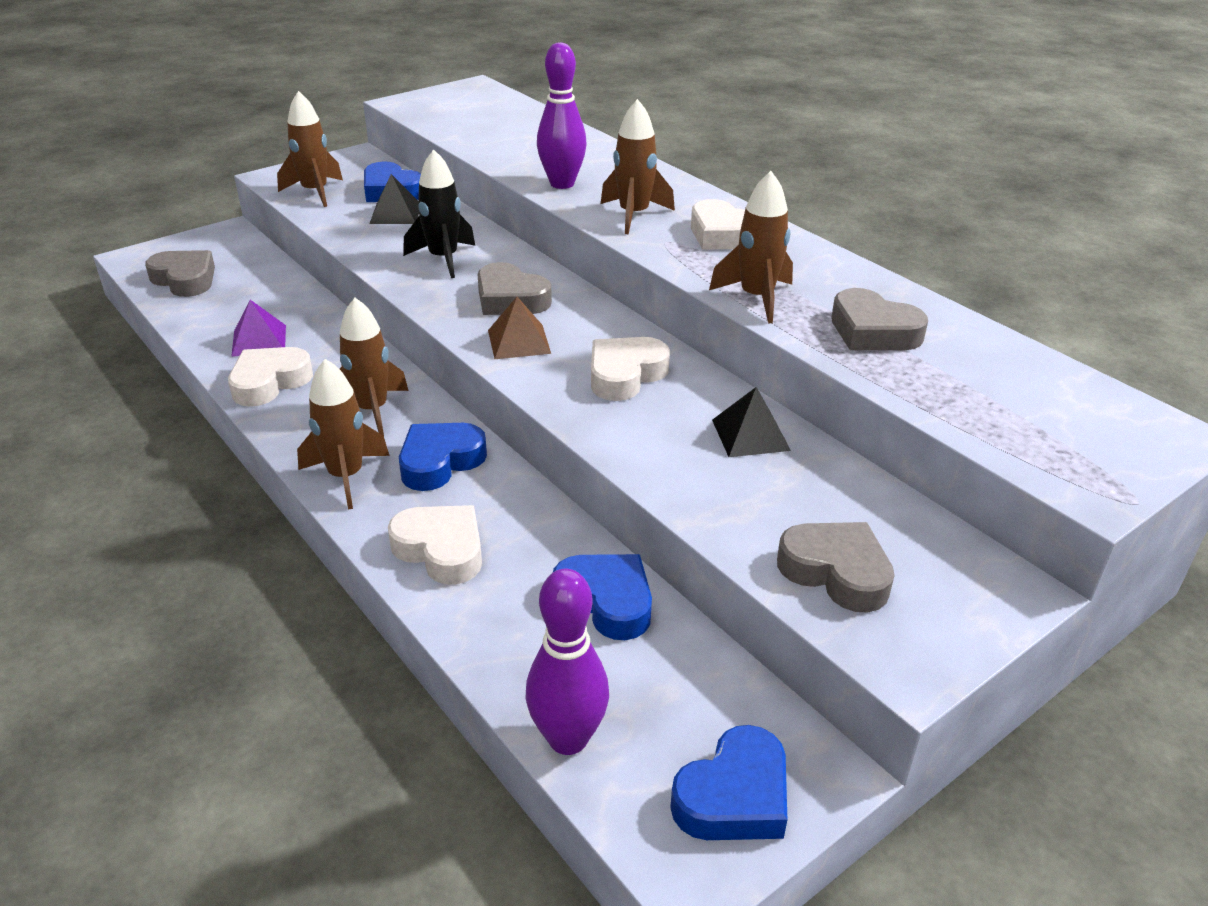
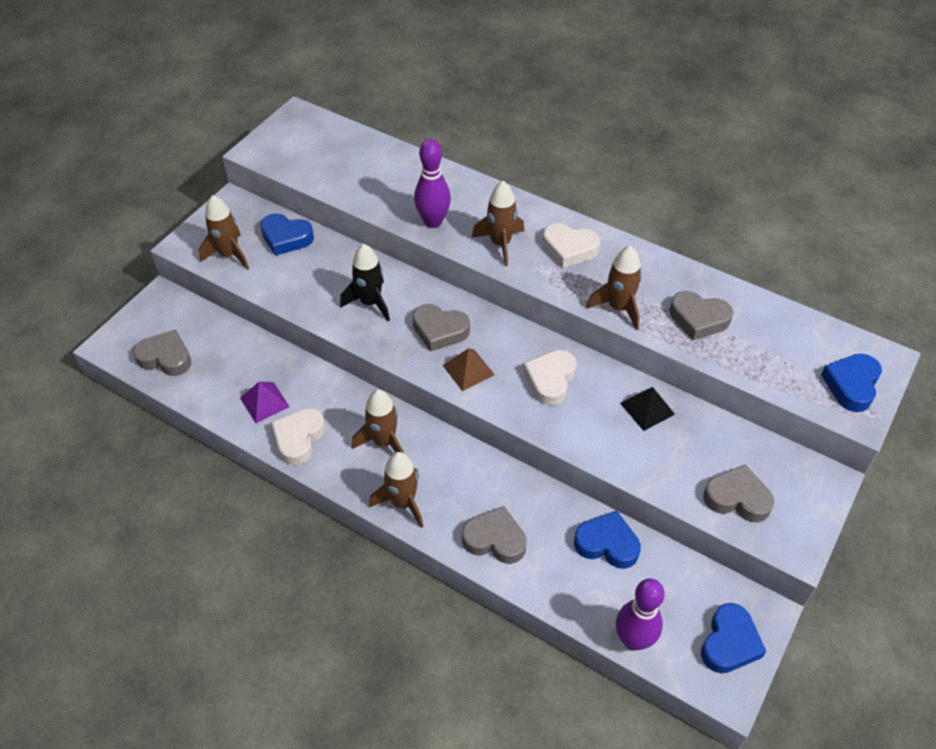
camera: 20 degrees left, 15 degrees up
(395, 213) = (305, 263): black pyramid -> none
(440, 462) = (453, 471): blue heart -> blue heart (851, 385)
(441, 550) = (495, 539): white heart -> grey heart

